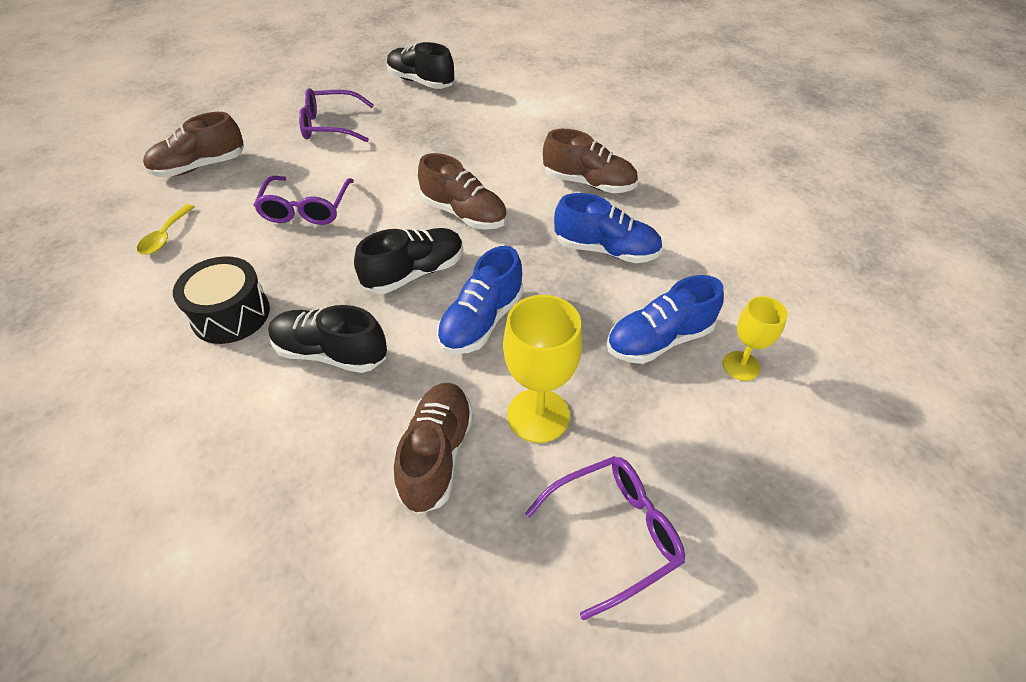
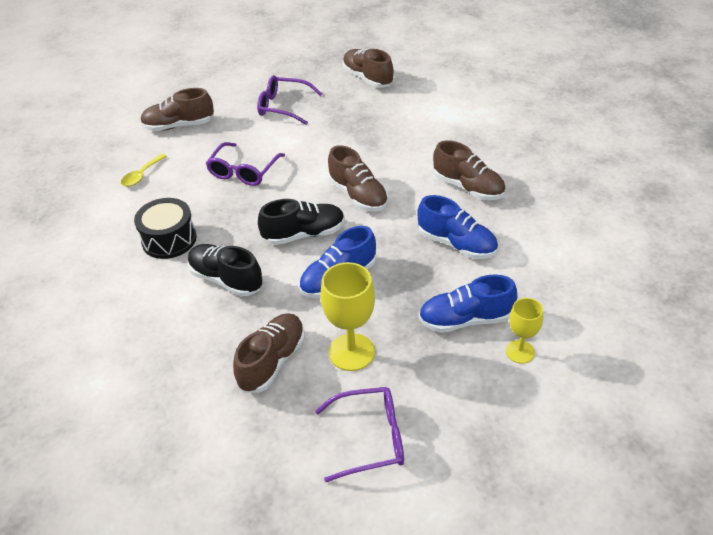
camera: 20 degrees right, 5 degrees down
(421, 82) = (367, 78): black shoe -> brown shoe

